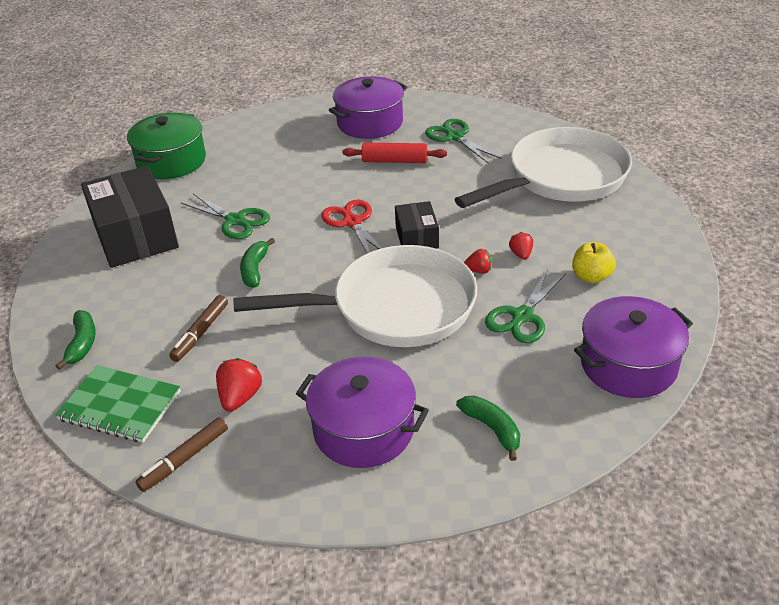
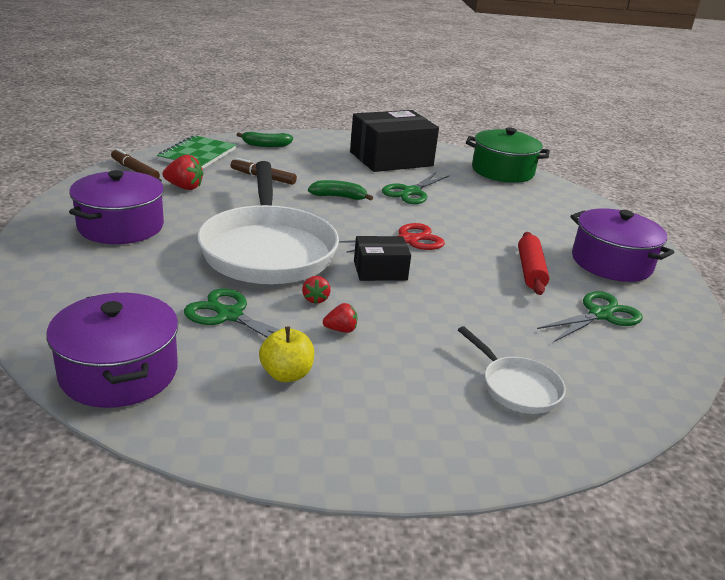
camera: 85 degrees right, 10 degrees down
(492, 429) = (82, 279): green banana -> none
(561, 178) = (516, 387): white pan -> white pan, size x0.46

